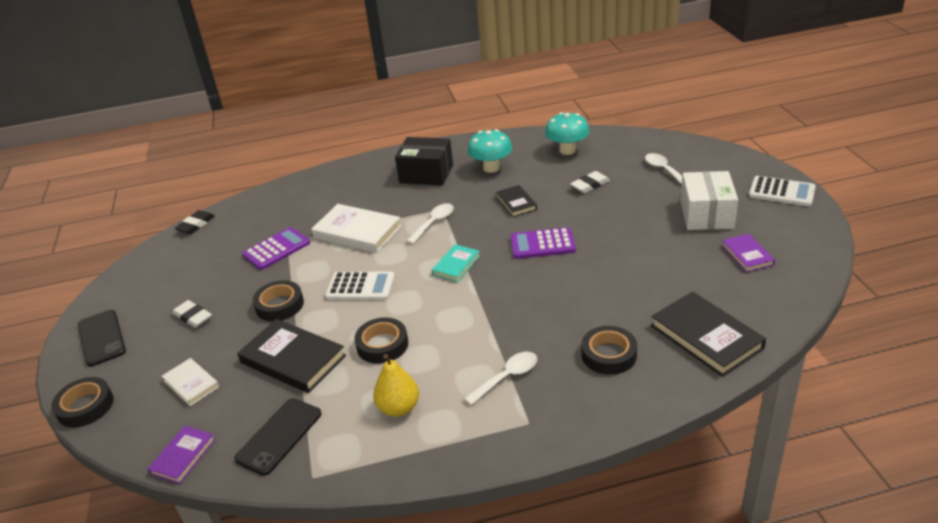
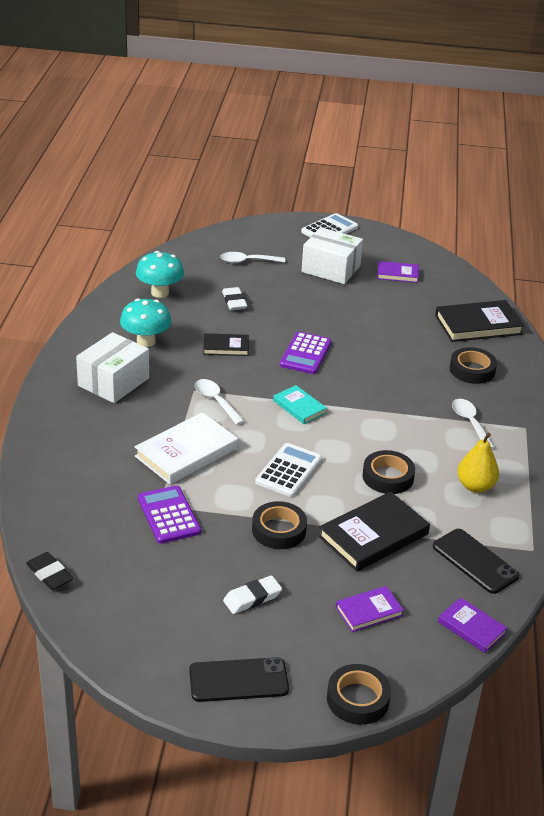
camera: 75 degrees left, 0 degrees up
(191, 384) = (369, 611): white book -> purple book
(426, 174) = (113, 382): black box -> white box

